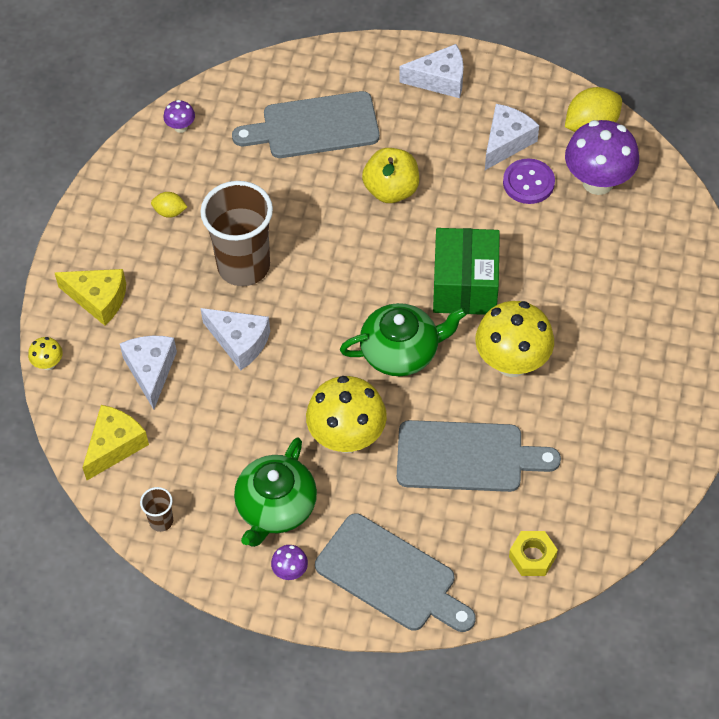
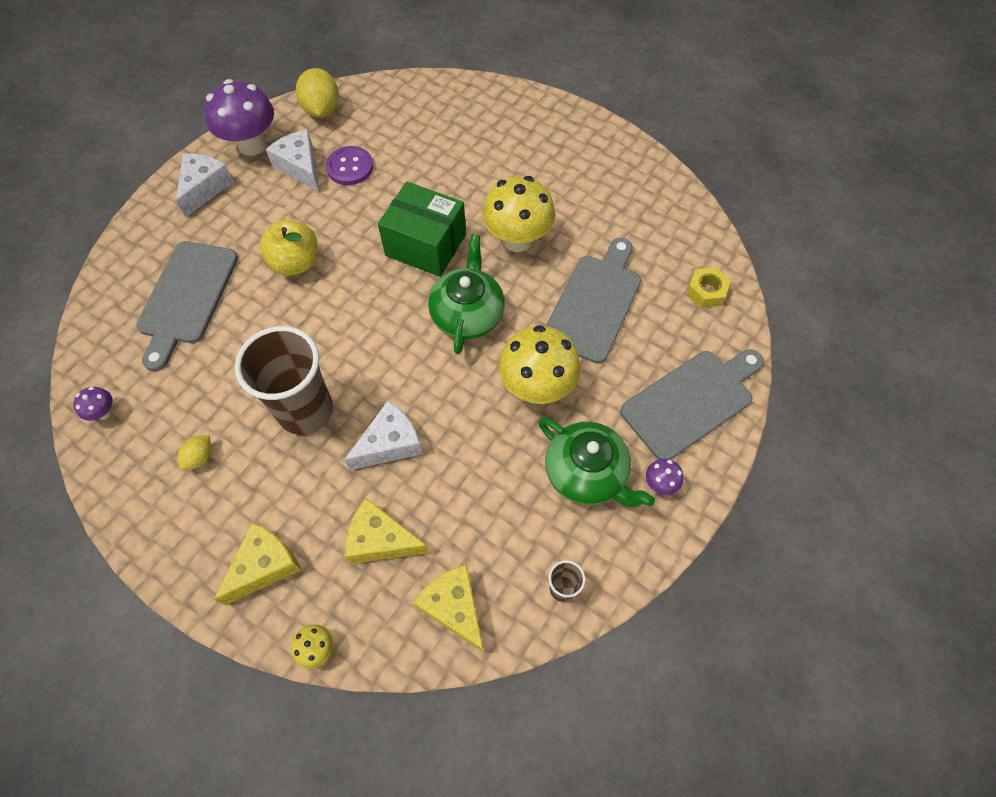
camera: 70 degrees left, 5 degrees up
(151, 371) = (381, 540): white cheese -> yellow cheese
(598, 182) = (377, 125): purple mushroom -> purple mushroom (252, 145)

